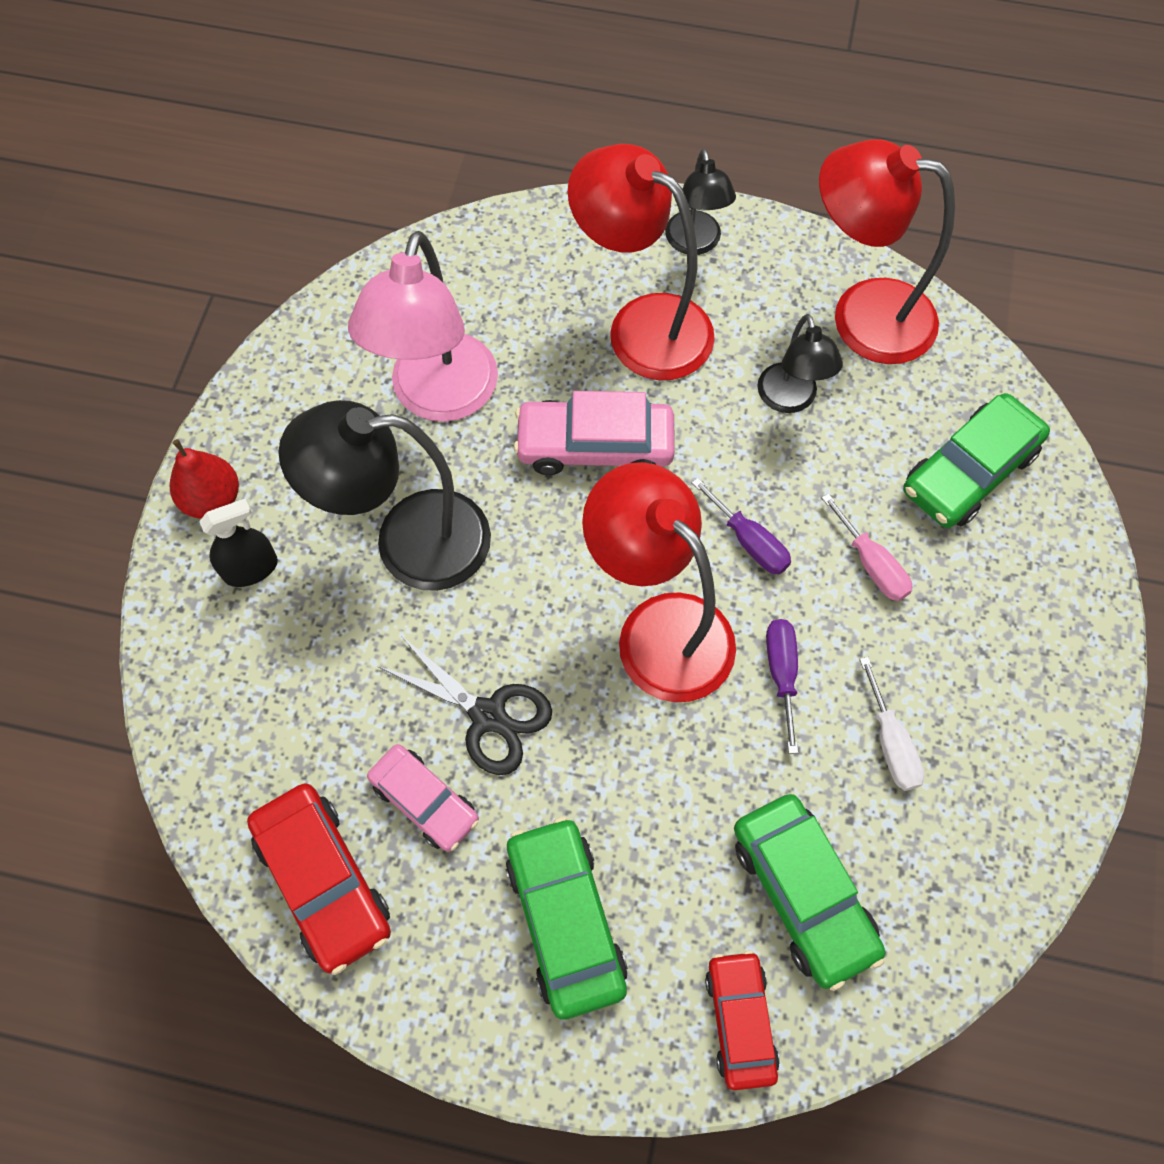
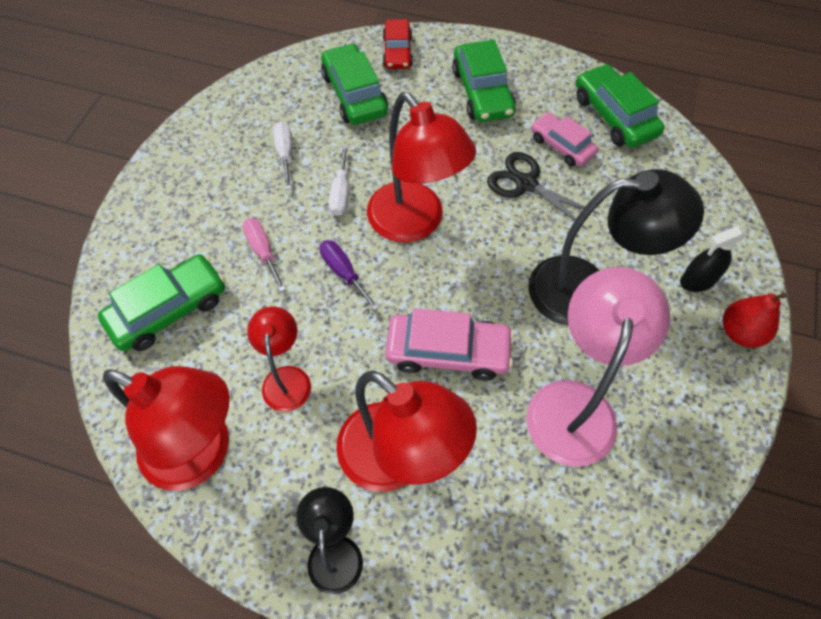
camera: 175 degrees left, 5 degrees down
(323, 881) = (614, 116): red car -> green car
(781, 673) = (341, 193): purple screwdriver -> white screwdriver
(790, 399) = (286, 378): black lamp -> red lamp

